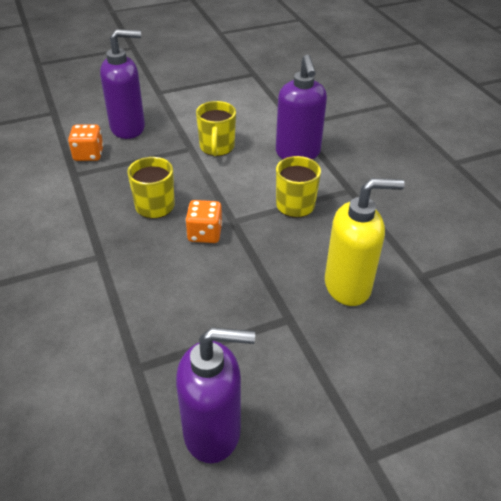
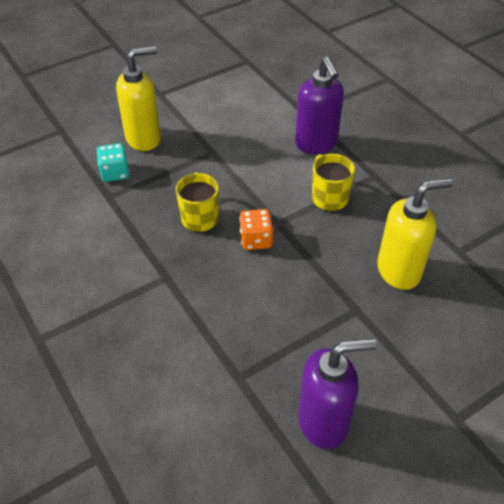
camera: 10 degrees left, 5 degrees up
(88, 154) = (115, 173): orange dice -> turquoise dice
(128, 128) = (144, 138): purple soap dispenser -> yellow soap dispenser
(217, 148) = (238, 148): yellow mug -> none

